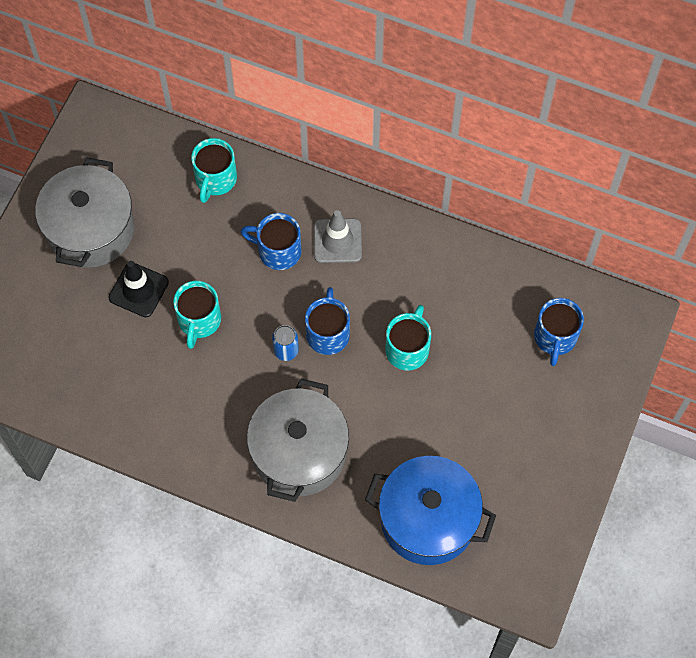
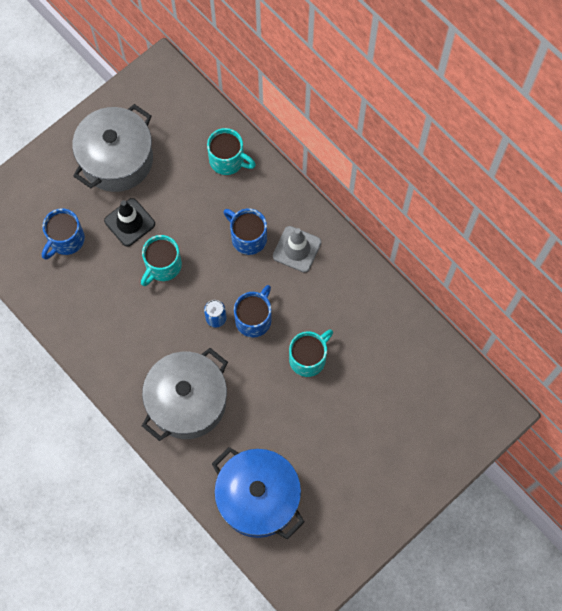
camera: 25 degrees right, 5 degrees up
(215, 179) = (228, 160): turquoise mug -> turquoise mug turned 105 degrees counterclockwise
(555, 338) = (427, 400): blue mug -> blue mug (66, 240)

